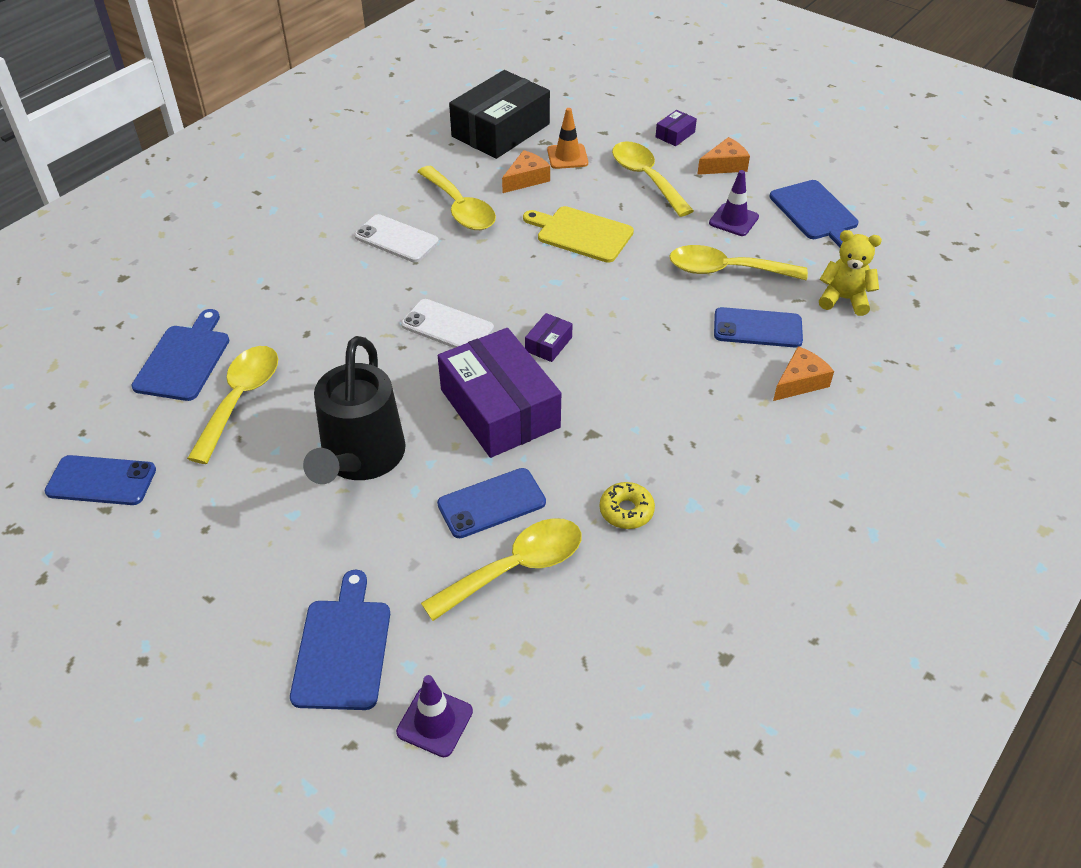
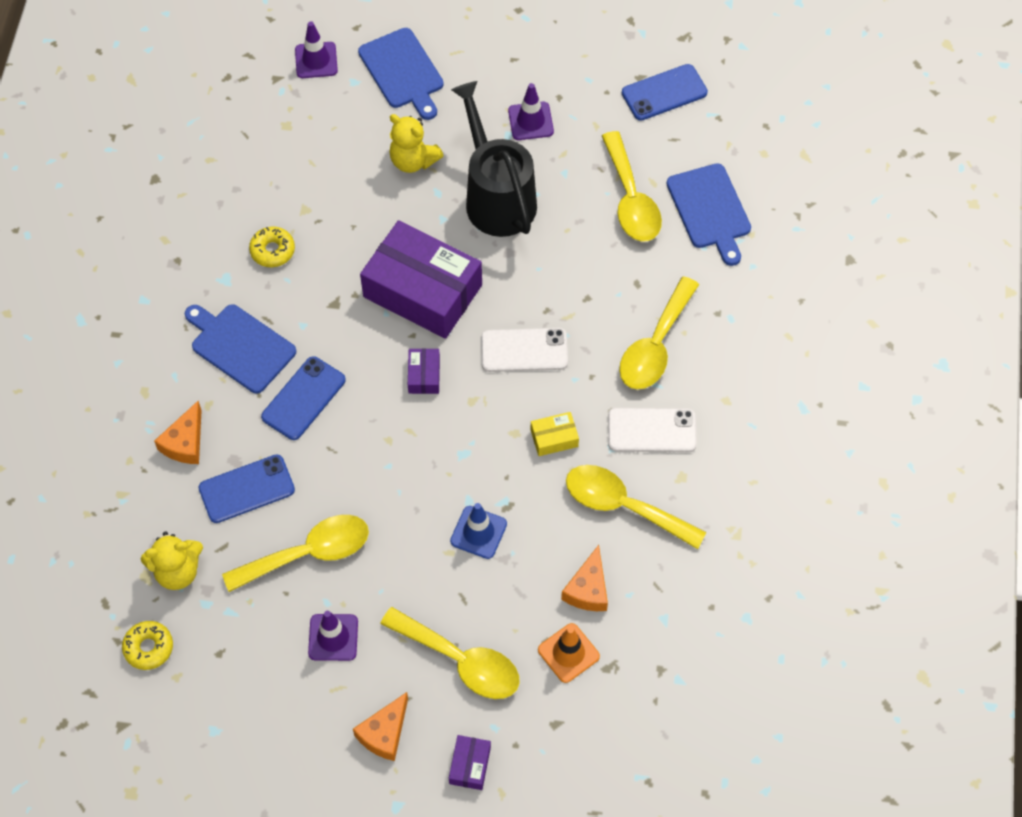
camera: 150 degrees right, 15 degrees up
(258, 517) = (530, 121): none -> purple traffic cone
(413, 535) = (413, 160): none -> yellow teddy bear
(475, 263) = (554, 438): none -> yellow box
(491, 503) = (374, 209): blue phone -> blue phone (303, 398)
(500, 130) = (674, 662): black box -> none
(516, 567) = (326, 172): yellow spoon -> yellow spoon (655, 346)
(581, 234) = (478, 532): yellow cutting board -> blue traffic cone
(815, 213) = (250, 697): blue cutting board -> blue cutting board (240, 346)
(887, 264) = (148, 648): none -> yellow donut

